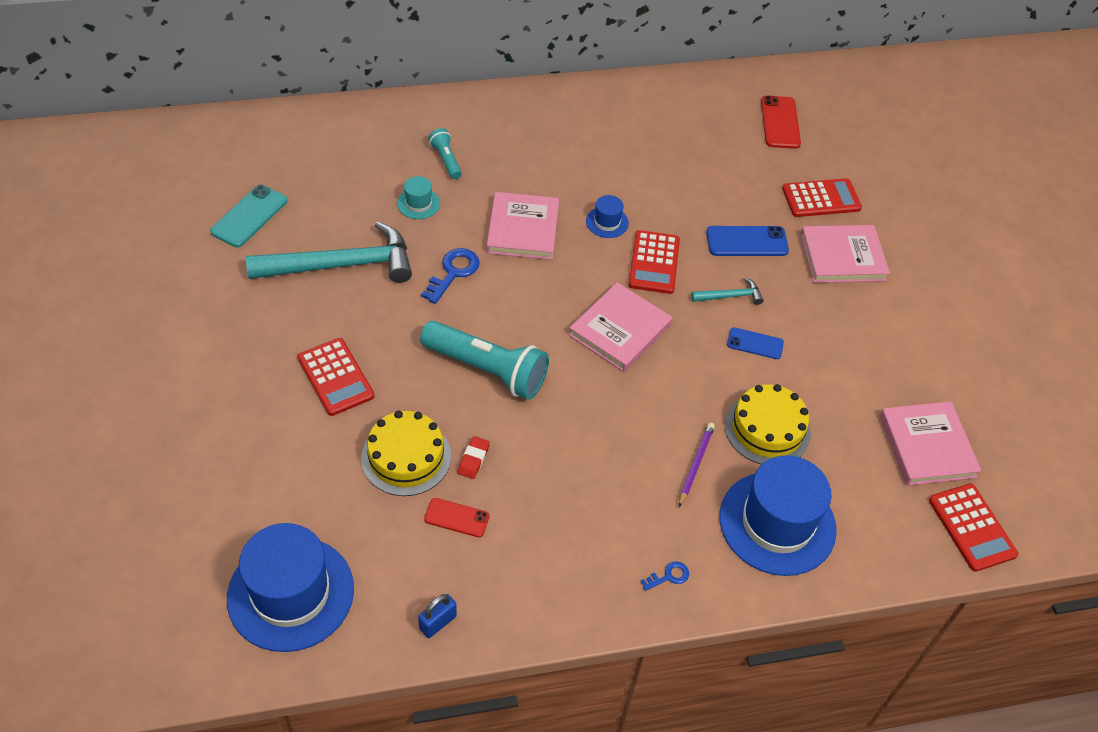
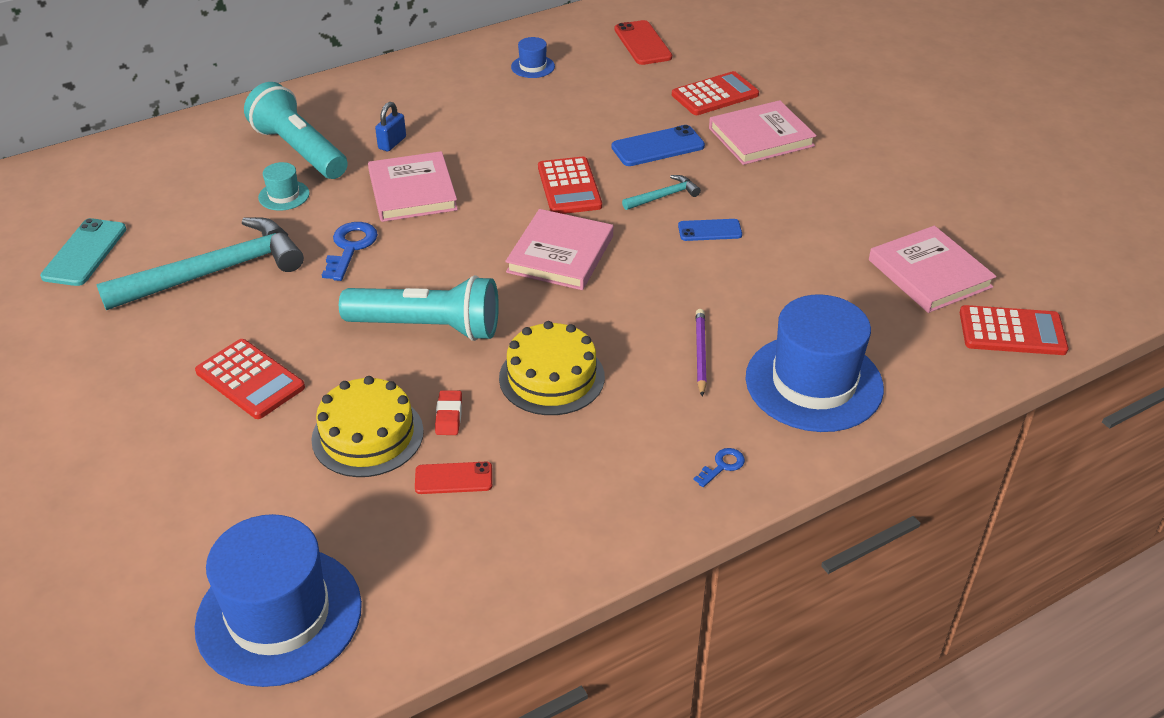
camera: 15 degrees left, 10 degrees down
(438, 622) = (476, 591): blue padlock -> blue padlock (392, 143)
(446, 160) = (299, 150): turquoise flashlight -> turquoise flashlight, size x2.02
(607, 222) = (502, 164): blue hat -> blue hat (533, 67)
(767, 429) = (760, 301): yellow cake -> yellow cake (551, 377)
(971, 527) = (1012, 332): red calculator -> red calculator turned 45 degrees counterclockwise

